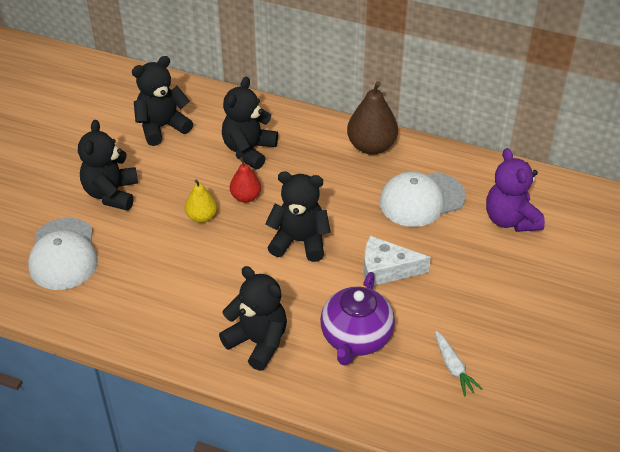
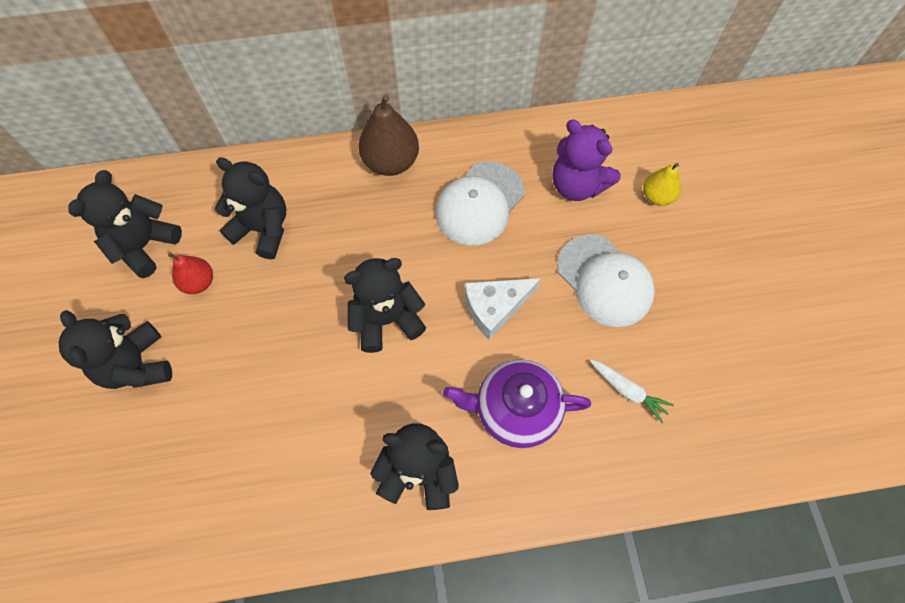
camera: 30 degrees left, 20 degrees up
(63, 254) = (127, 480): white cap -> white cap (604, 281)
(202, 217) = (261, 342): yellow pear -> yellow pear (657, 196)
(246, 197) = (295, 291): red pear -> red pear (199, 282)
(249, 150) = (263, 229): black teddy bear -> black teddy bear turned 120 degrees clockwise
(356, 338) = (515, 410): purple teapot -> purple teapot turned 105 degrees clockwise

